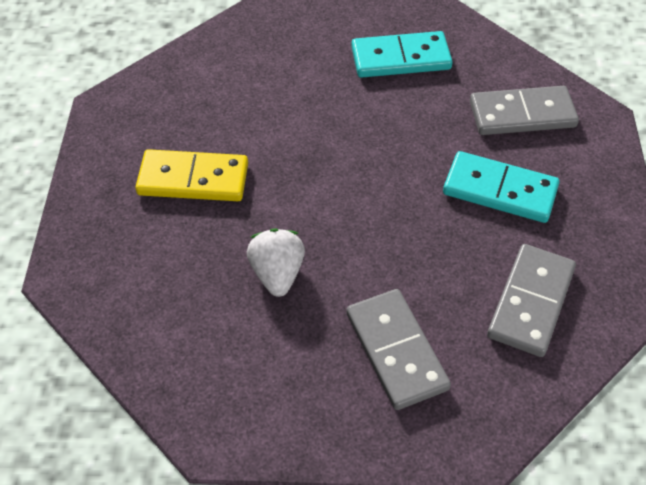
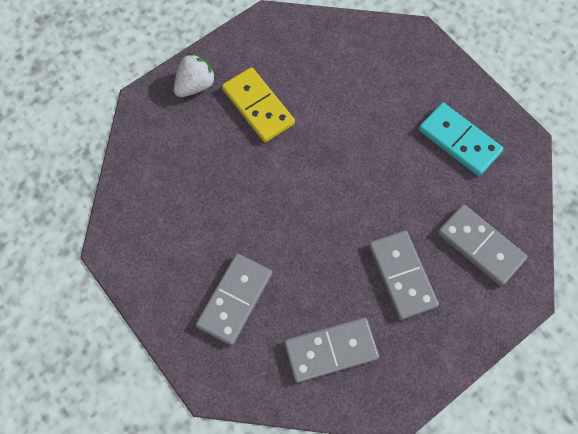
camera: 50 degrees right, 15 degrees up
(277, 274) = (233, 200): white strawberry -> white strawberry (195, 85)
(500, 190) = (402, 276): turquoise domino -> grey domino

